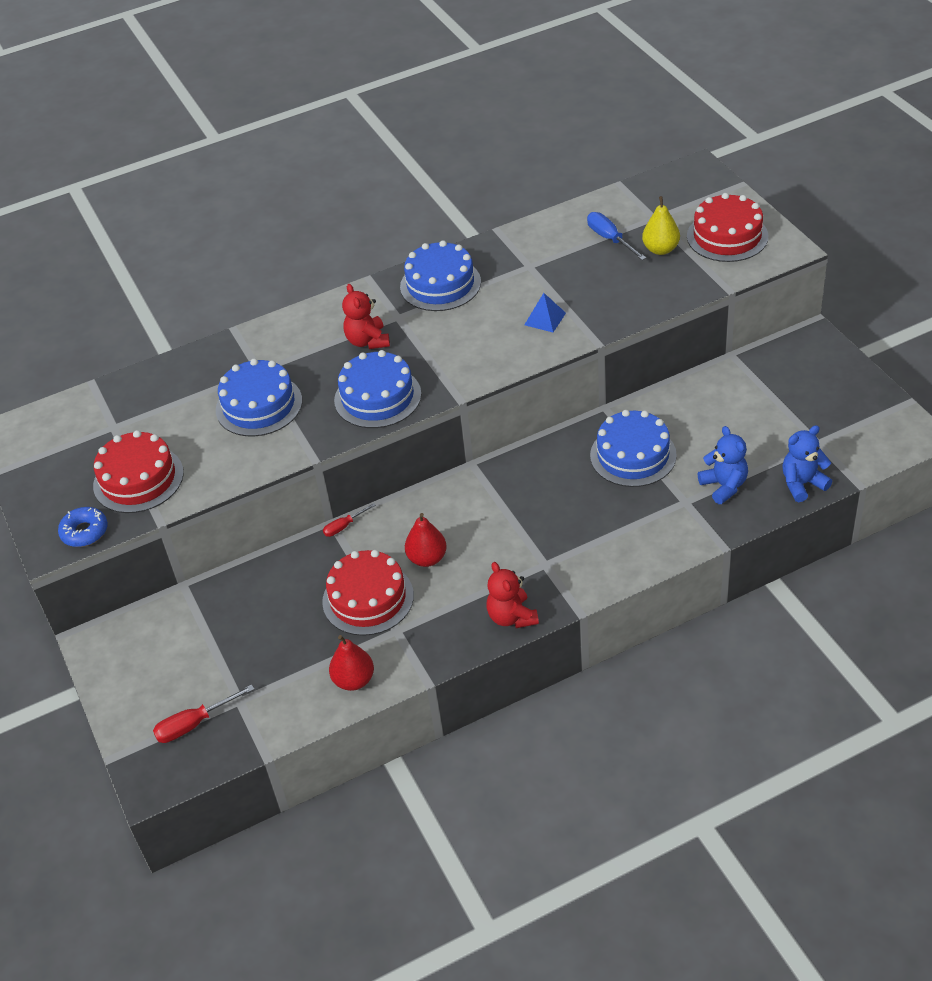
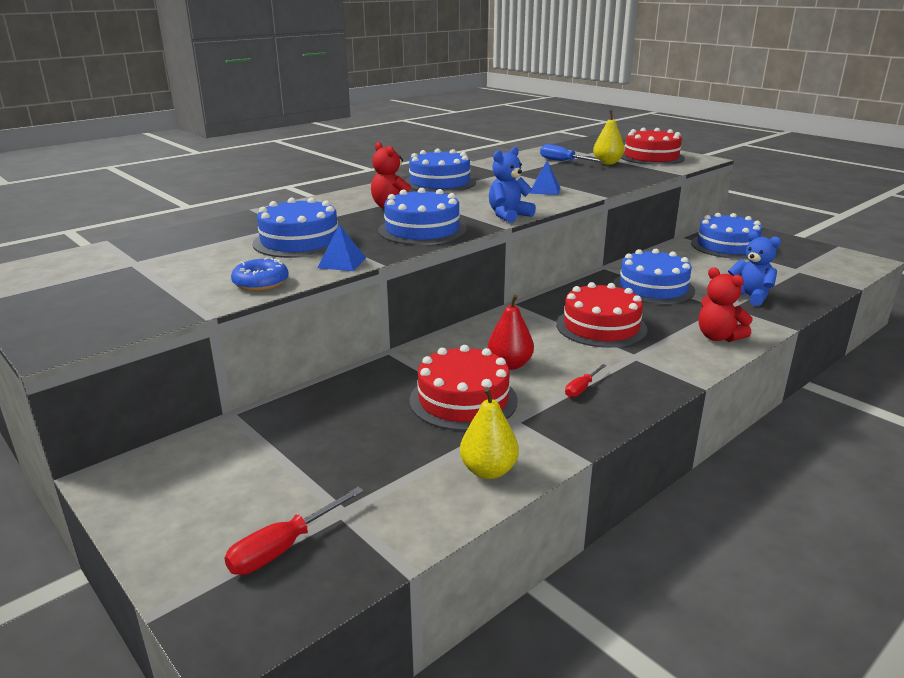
camera: 20 degrees left, 20 degrees down
(84, 532) = (105, 331): blue donut -> blue donut (261, 283)
(138, 479) = (172, 290): red cake -> red cake (601, 326)
(284, 451) = (342, 263): none -> blue pyramid
(344, 526) = (405, 352): red screwdriver -> red screwdriver (582, 388)
(354, 680) = (488, 470): red pear -> yellow pear
(512, 617) = (634, 396): red teddy bear -> red teddy bear (718, 337)
(774, 382) = (727, 246): none -> blue cake
(802, 484) = (812, 290): blue teddy bear -> blue teddy bear (508, 216)

